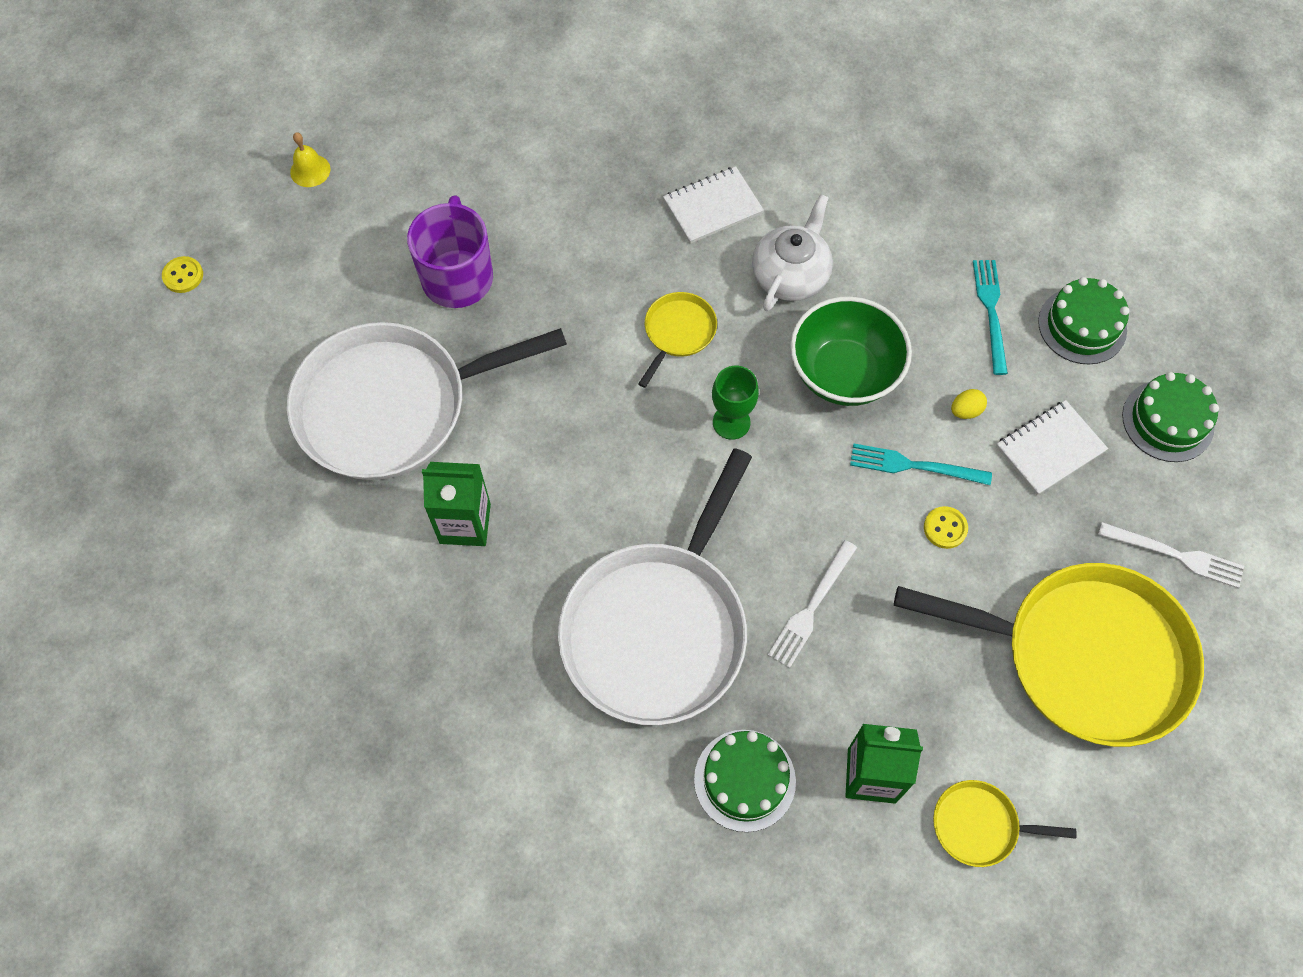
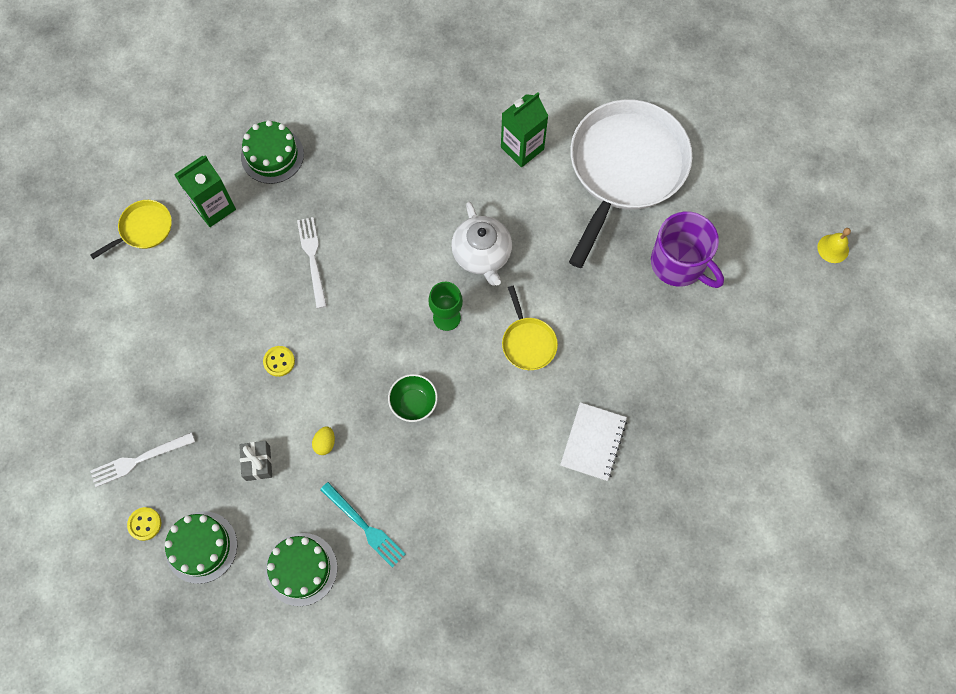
camera: 135 degrees right, 5 degrees up
(183, 276) = (811, 135): yellow button -> yellow button (145, 524)
(658, 629) = (378, 183): white pan -> none
(790, 275) = (503, 439): white teapot -> white teapot (482, 254)
(843, 373) = (414, 403): green bowl -> green bowl, size x0.54
(914, 466) = (326, 382): turquoise fork -> none
(1049, 449) = (258, 463): white notebook -> grey gift
(1085, 657) = (150, 356): yellow pan -> none

